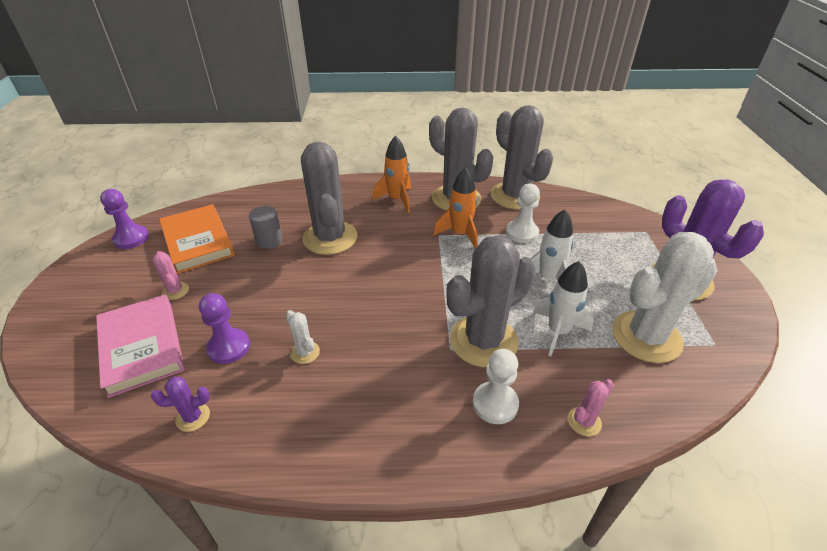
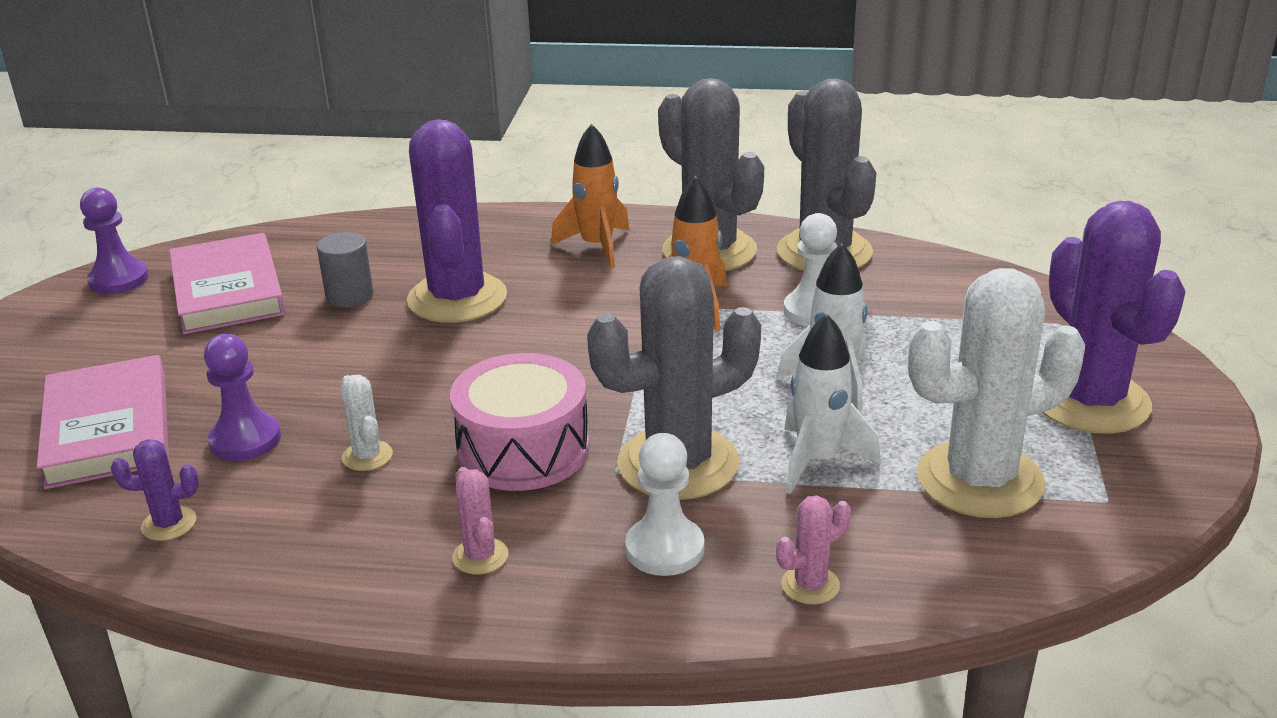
camera: 10 degrees right, 10 degrees down
(175, 291) = (176, 358): pink cactus -> pink cactus (480, 556)
(198, 241) = (227, 291): orange book -> pink book
(330, 238) = (457, 298): grey cactus -> purple cactus
(394, 339) = (523, 449): none -> pink drum

